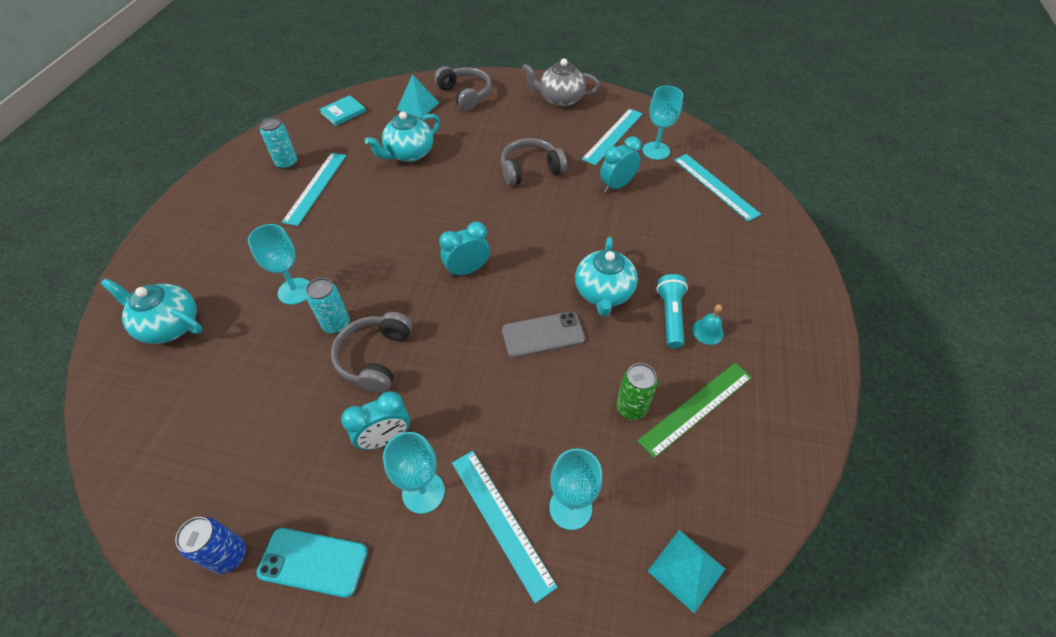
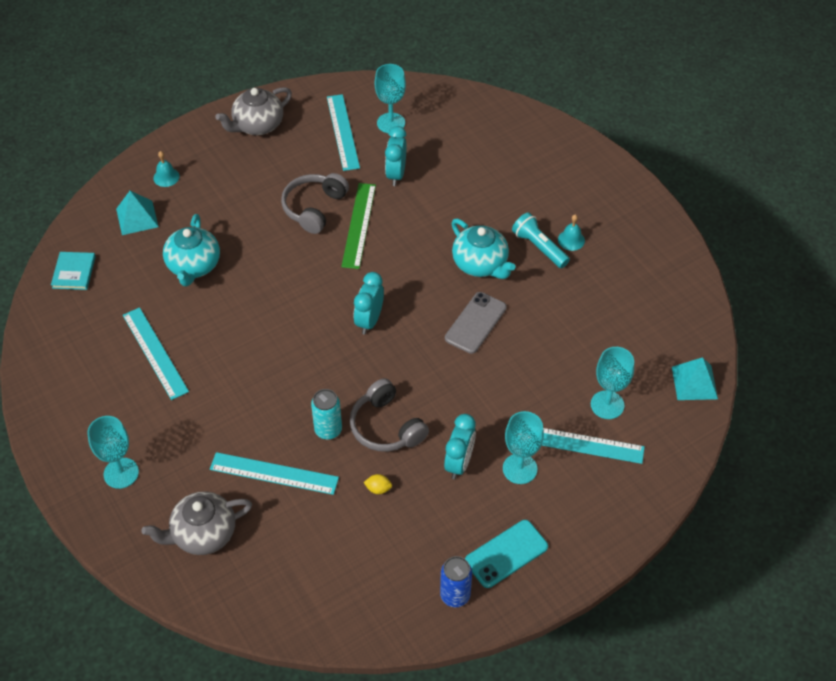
camera: 45 degrees left, 0 degrees up
(169, 325) = (203, 534): turquoise teapot -> grey teapot
(287, 163) = (95, 353): turquoise can -> none
(295, 291) = (263, 435): turquoise goblet -> turquoise goblet (121, 473)
(305, 401) = (378, 489): none -> yellow lemon
(465, 94) = (166, 177): grey headphones -> turquoise bell
(631, 408) = (578, 324): green can -> none
(696, 408) = (613, 293): green ruler -> green ruler (359, 225)
(715, 186) = (466, 124): turquoise ruler -> turquoise ruler (274, 473)

